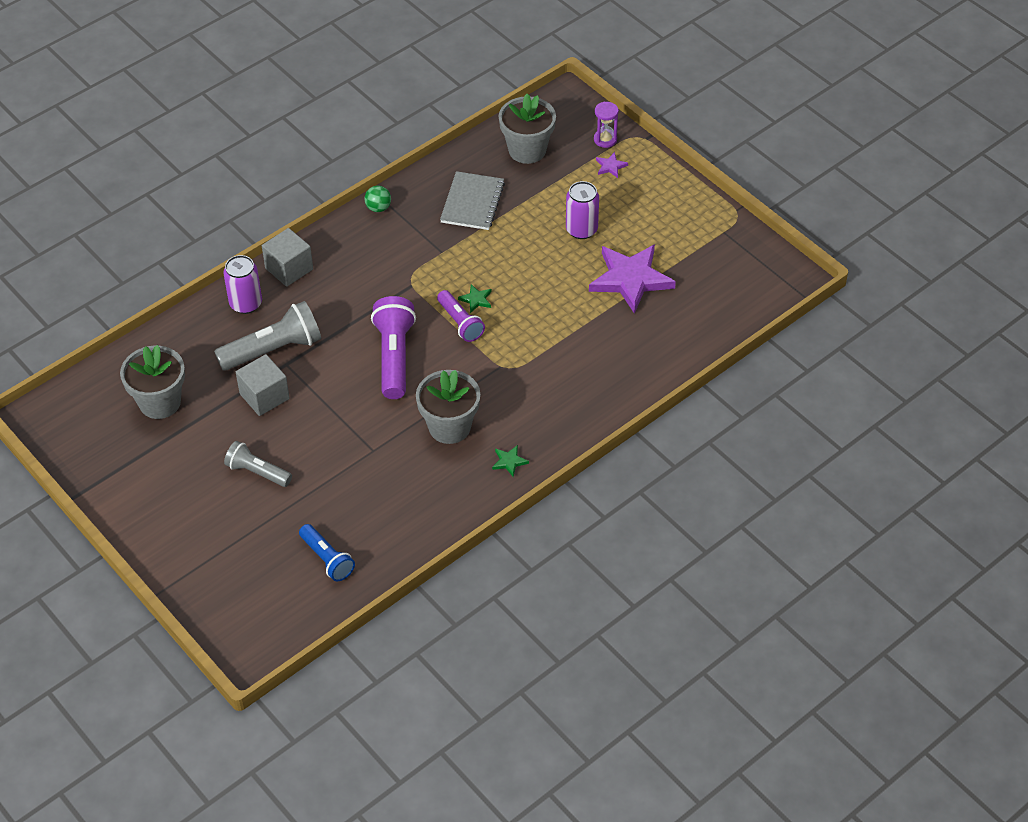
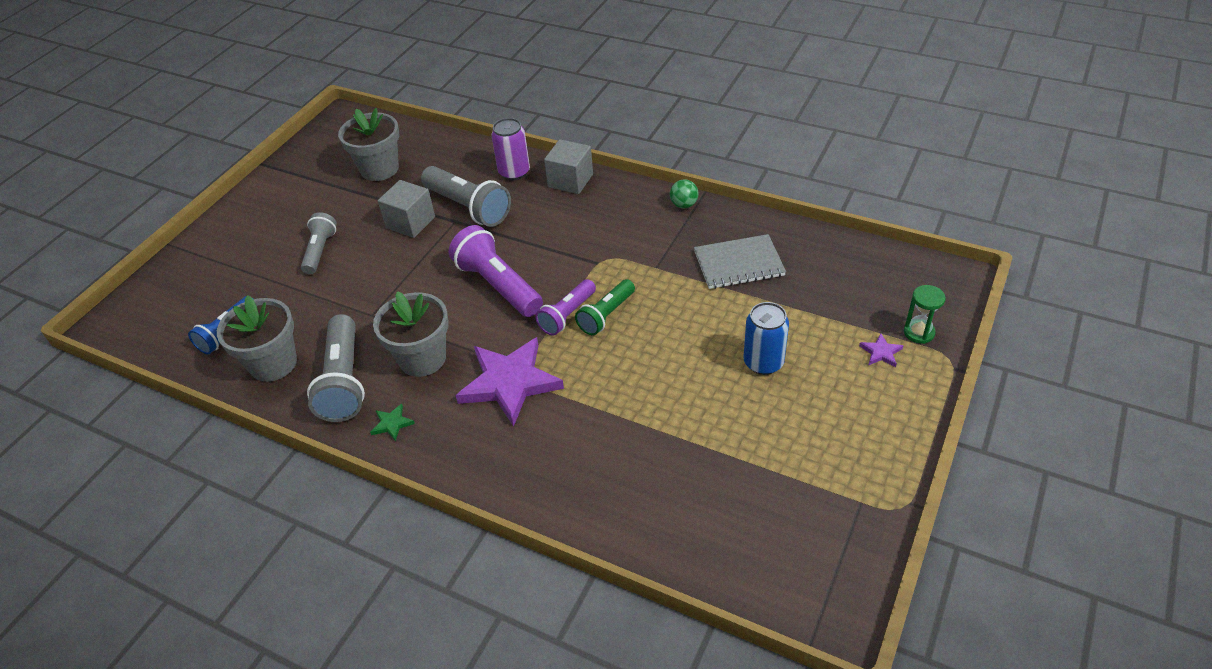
camera: 70 degrees right, 5 degrees down
(394, 356) = (498, 285): purple flashlight -> purple flashlight turned 105 degrees counterclockwise
(443, 484) = (344, 381): none -> grey flashlight
(476, 299) = (606, 315): green star -> green flashlight
(527, 150) = (847, 276): grey flower pot -> grey flower pot (273, 363)
(581, 230) = (763, 362): purple can -> blue can
(605, 139) = (919, 332): purple hourglass -> green hourglass
(630, 279) = (717, 434): purple star -> purple star (510, 383)

